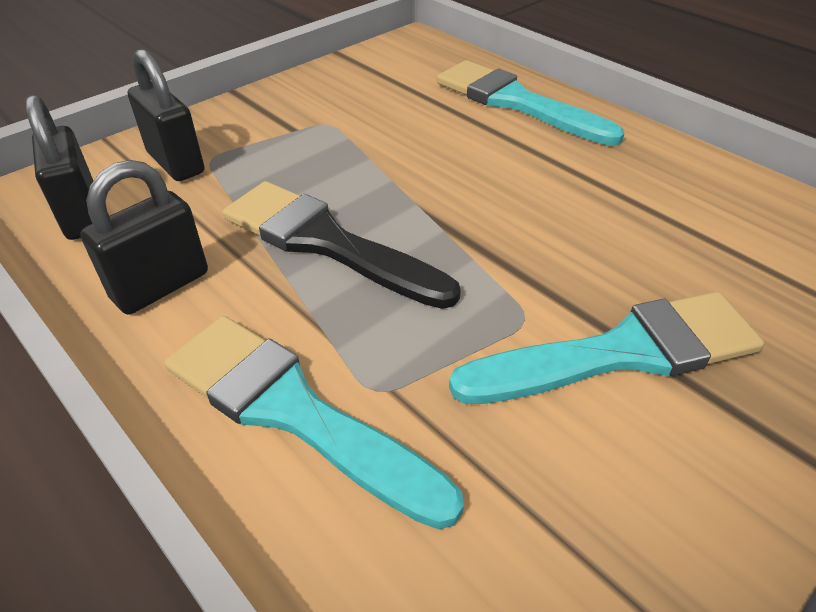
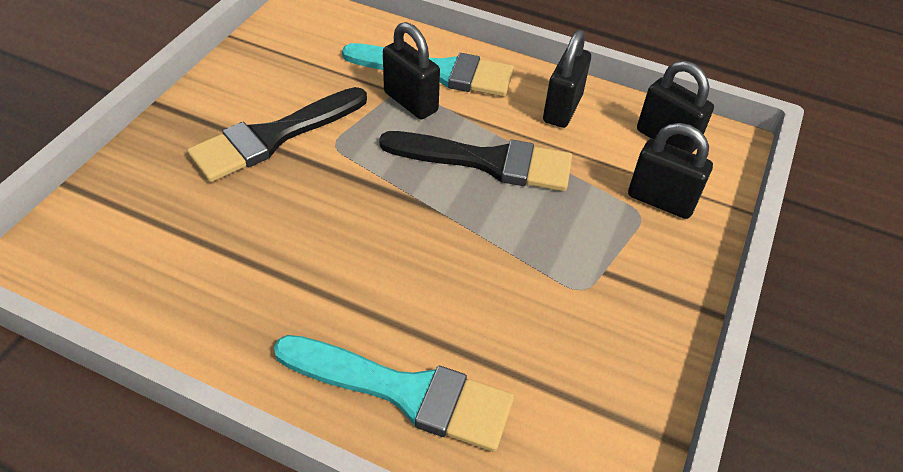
camera: 155 degrees right, 5 degrees up
(377, 359) = (411, 102): none -> black padlock
(621, 352) = (273, 137): turquoise brush -> black brush

